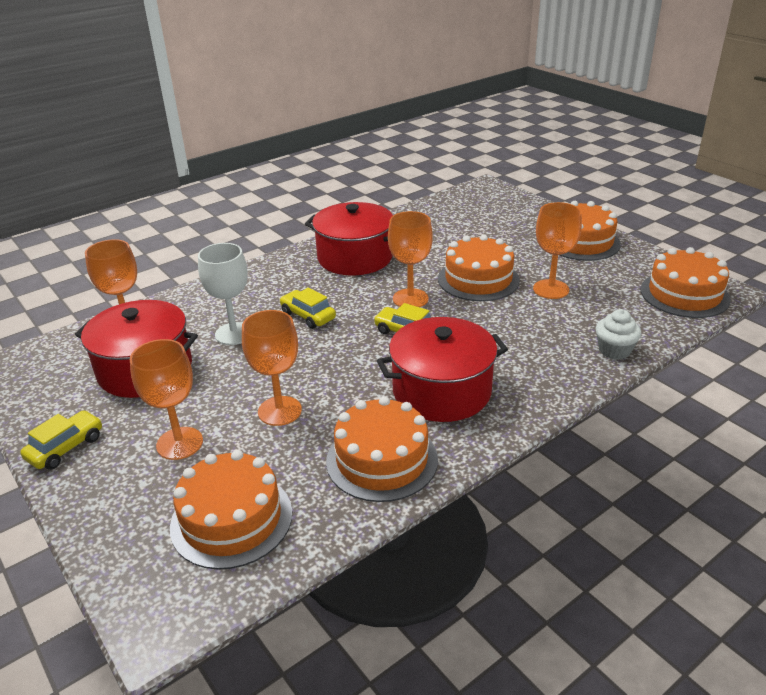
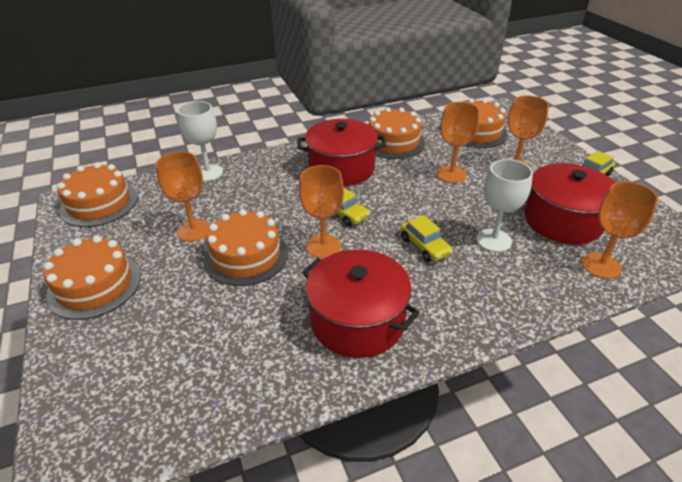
camera: 165 degrees left, 5 degrees up
(614, 350) = (208, 173): white cupcake -> white goblet

